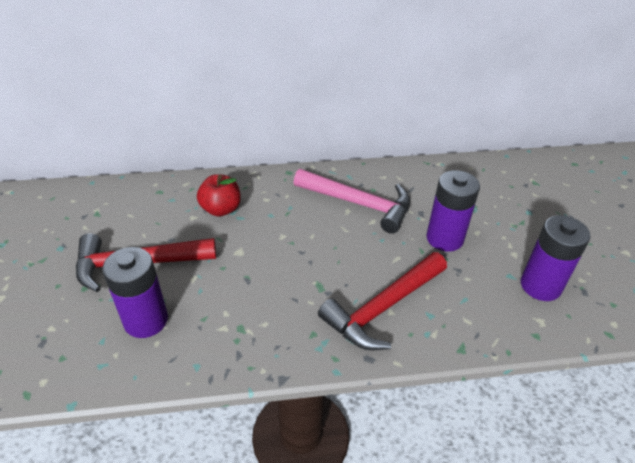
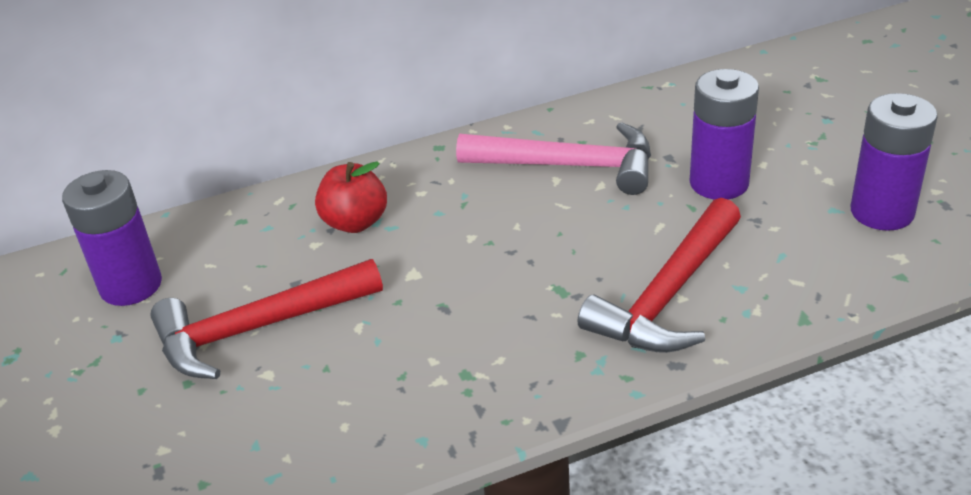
camera: 10 degrees left, 5 degrees down
(146, 320) = (312, 401): purple battery -> purple battery (131, 286)

